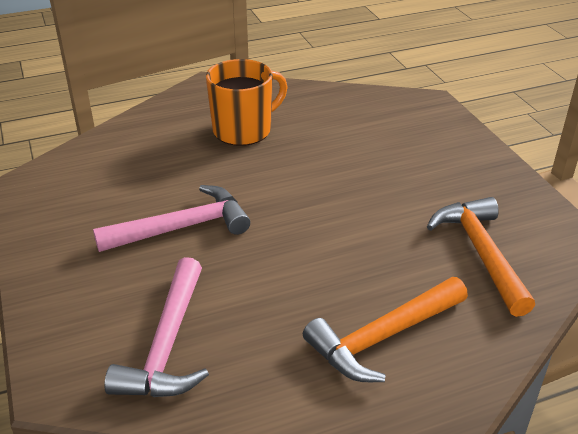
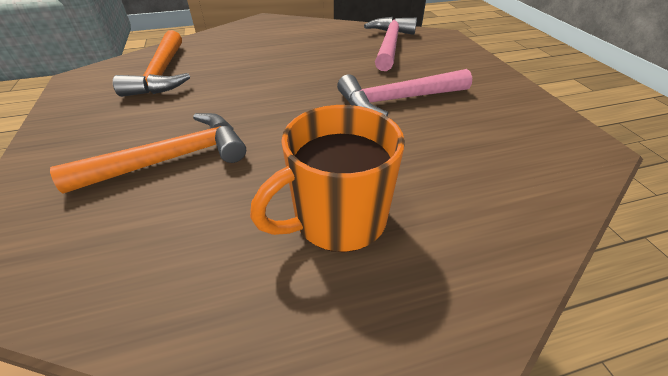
camera: 175 degrees left, 5 degrees up
(383, 337) = (264, 43): orange hammer -> orange hammer (172, 159)

